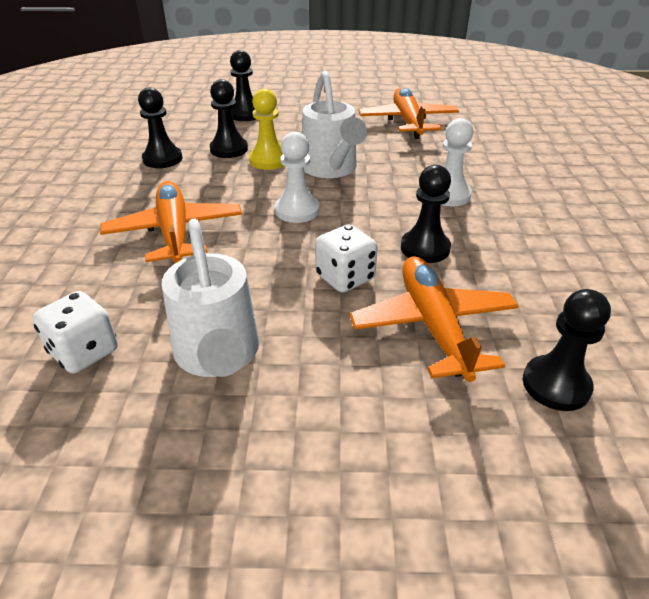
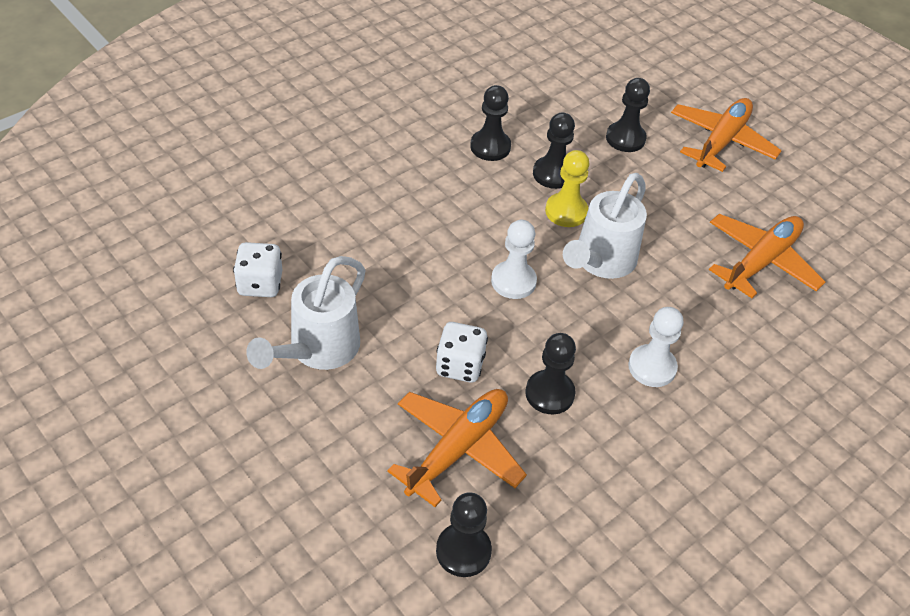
camera: 45 degrees right, 10 degrees up
(175, 232) = (409, 232): orange plane -> orange plane (721, 141)

